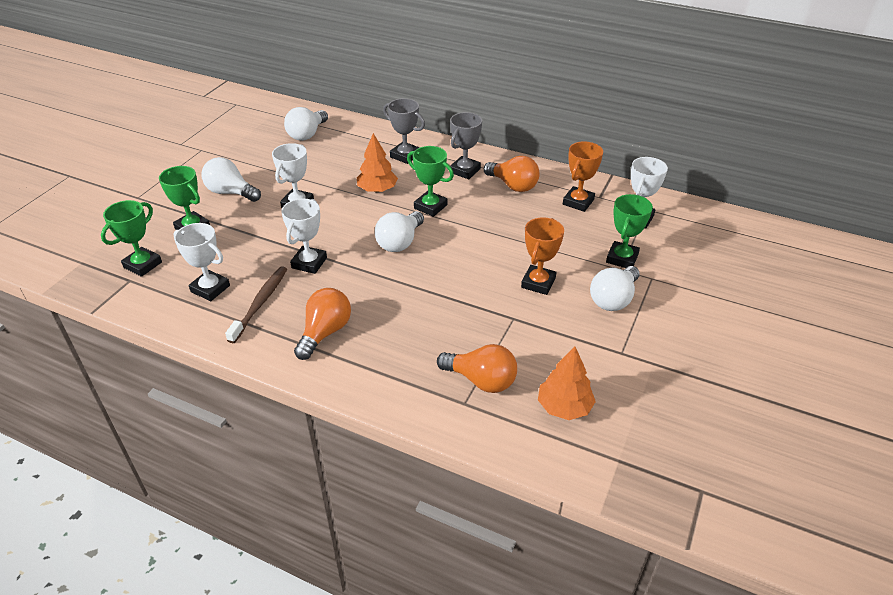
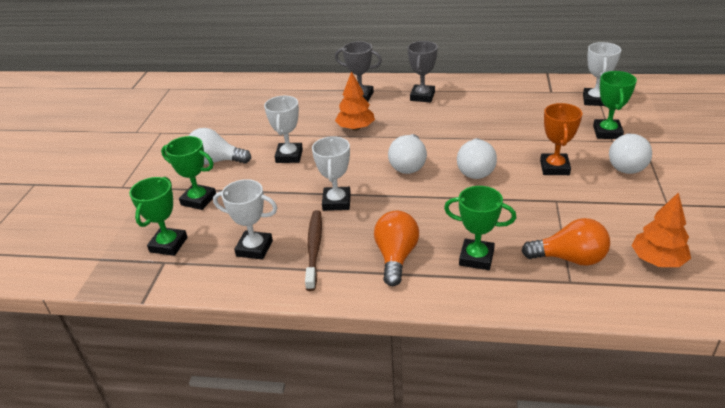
camera: 15 degrees left, 5 degrees down
(307, 134) = (256, 98): white light bulb -> white light bulb (475, 170)
(430, 207) = (414, 130): green trophy -> green trophy (476, 258)
(513, 185) = (472, 98): orange light bulb -> none
(578, 202) = (537, 99): orange trophy -> none

